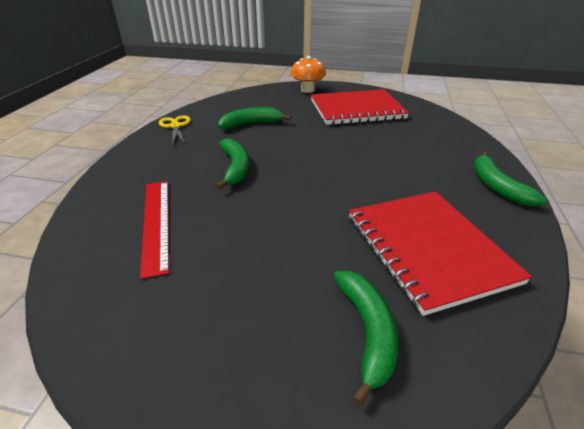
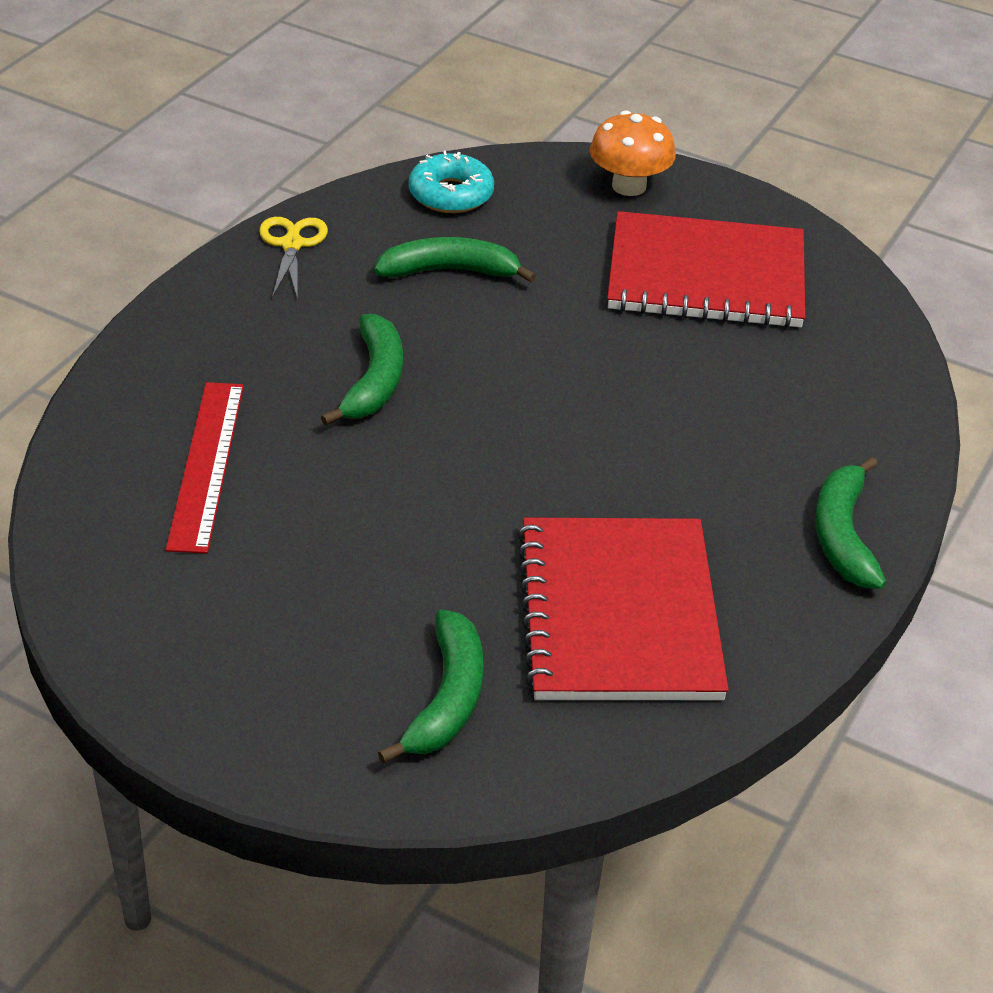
camera: 15 degrees right, 5 degrees up
(239, 101) = (451, 194): none -> turquoise donut

